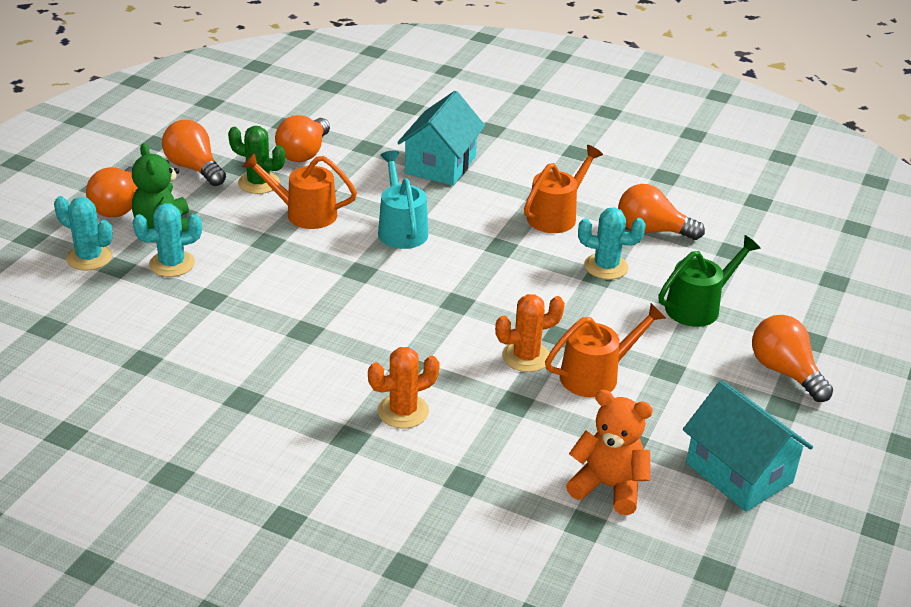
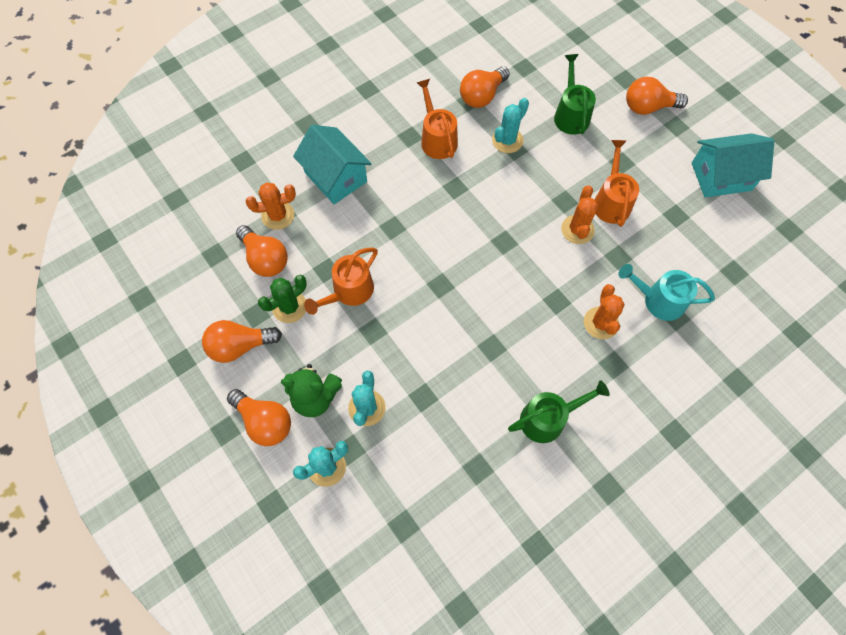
camera: 60 degrees left, 30 degrees up
(238, 400) = (548, 418): none -> green watering can
(361, 145) = (278, 215): none -> orange cactus
(401, 229) = (403, 238): turquoise watering can -> turquoise watering can (658, 300)
(608, 486) = (709, 245): orange teddy bear -> none

